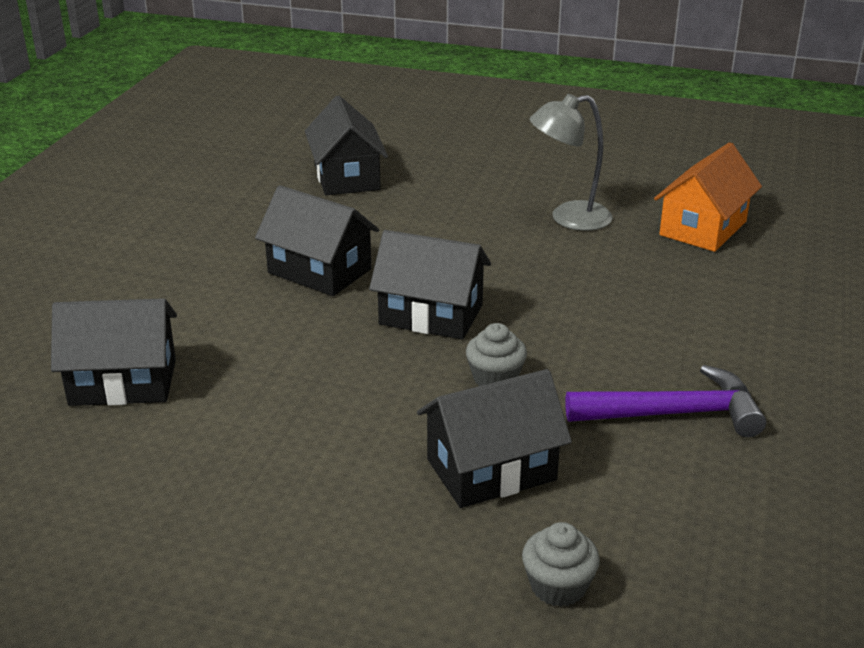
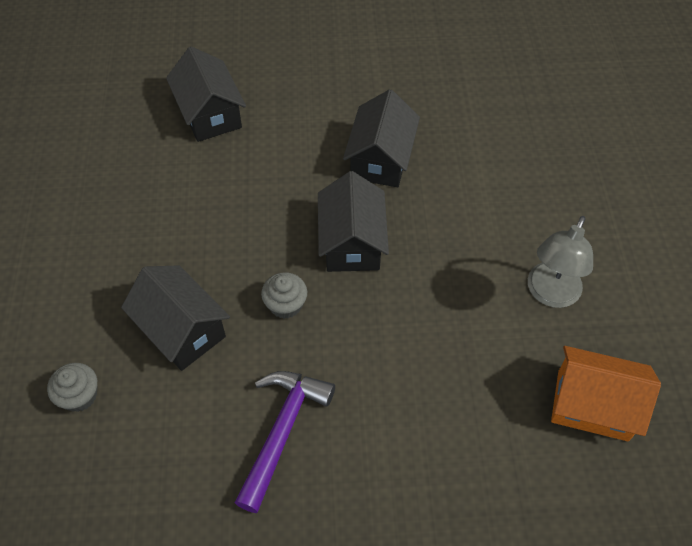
camera: 70 degrees right, 25 degrees up
(346, 177) = (532, 125): black house -> none
(568, 218) = (550, 294): grey lamp -> grey lamp turned 120 degrees counterclockwise
(674, 414) = (282, 431): purple hammer -> purple hammer turned 135 degrees counterclockwise

